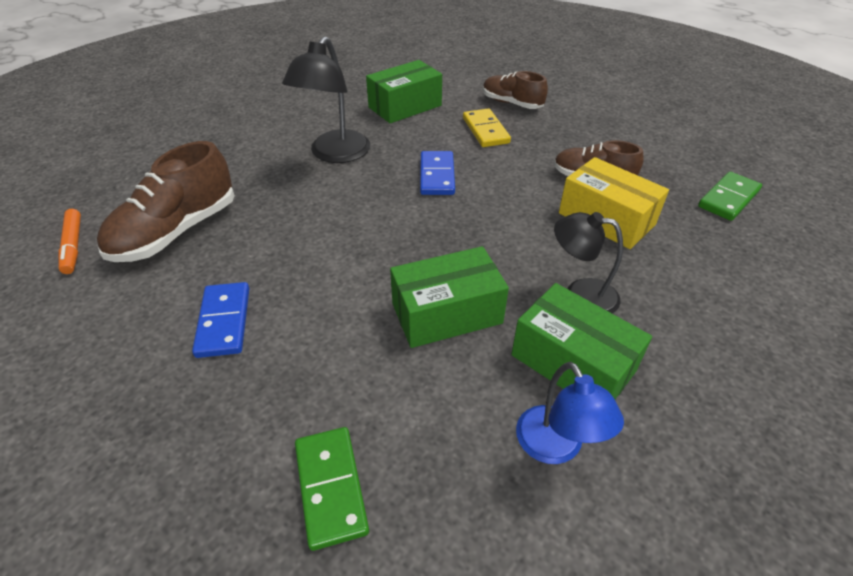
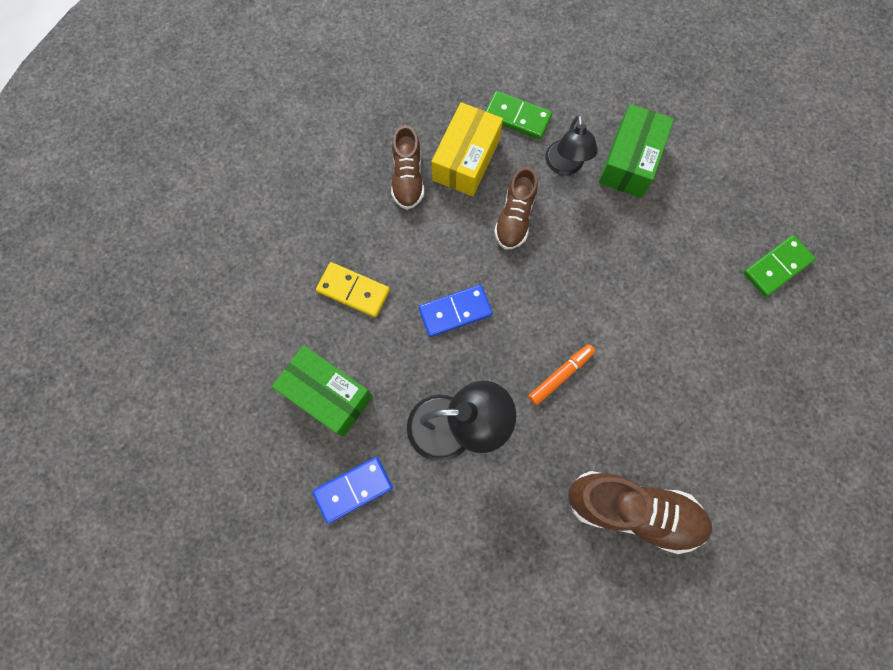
camera: 110 degrees left, 30 degrees up
(73, 246) = (691, 594): orange marker -> orange marker (560, 375)
(223, 321) = (703, 400): blue domino -> blue domino (353, 489)
(446, 313) = (623, 248): green box -> none
(485, 130) = (353, 290): yellow domino -> yellow domino turned 60 degrees clockwise
(512, 103) = (283, 279): brown shoe -> brown shoe (515, 217)
(556, 447) = (694, 160): blue lamp -> none
(728, 198) = (401, 74): green domino -> green domino (517, 117)

